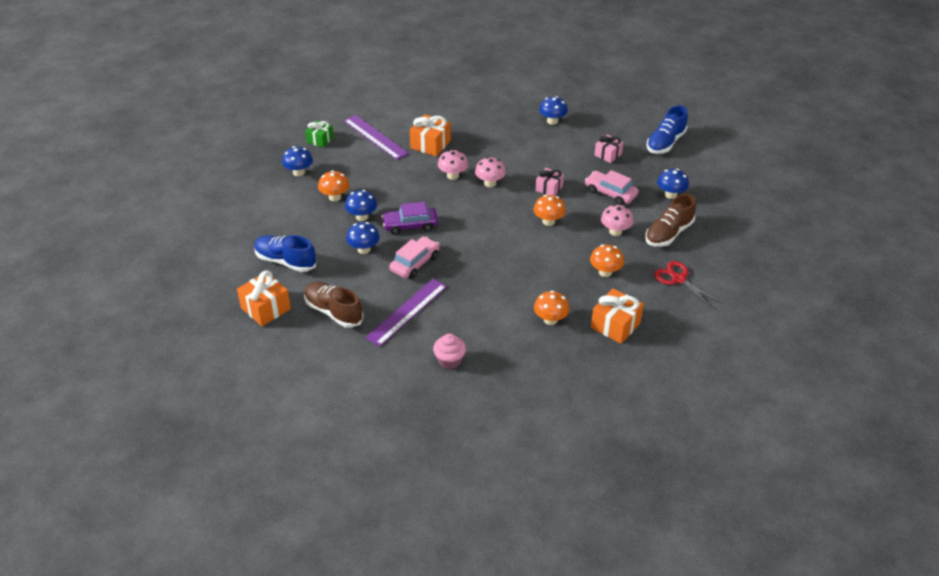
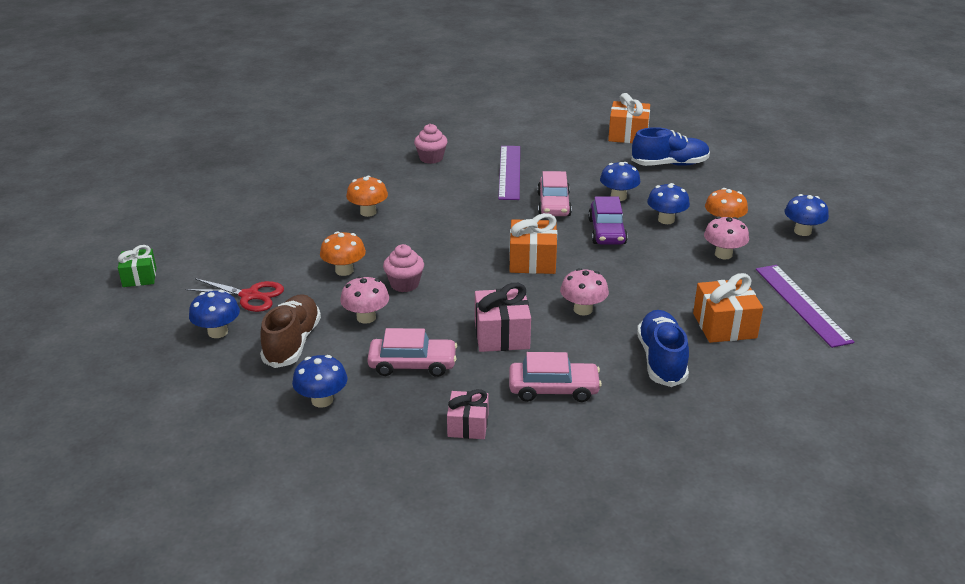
camera: 145 degrees right, 10 degrees down
(320, 140) = (852, 272): green gift -> green gift (139, 277)
(333, 312) = (571, 151): brown shoe -> none
(375, 137) = (802, 304): purple ruler -> purple ruler turned 60 degrees clockwise
(410, 225) = (606, 232): purple car -> purple car turned 135 degrees clockwise
(453, 175) = (638, 299): pink mushroom -> pink mushroom (723, 254)
(548, 221) = (460, 295): orange mushroom -> none
(549, 188) = (502, 335): pink gift -> pink gift, size x1.52
(552, 121) = (614, 447): blue mushroom -> blue mushroom (218, 332)
(552, 152) = (553, 389): none -> pink car
(575, 244) = (404, 284): none -> pink cupcake
(615, 325) = (297, 231): orange gift -> orange gift (532, 261)
(665, 143) = (389, 496): blue shoe -> blue shoe (661, 360)

